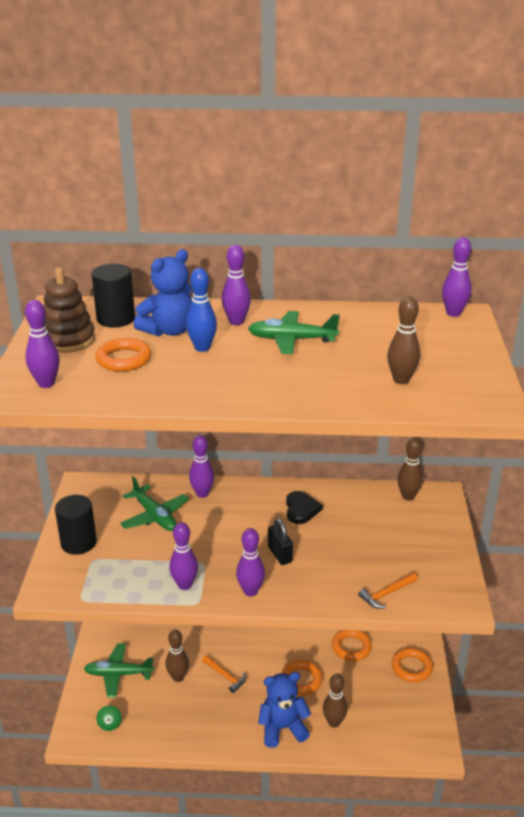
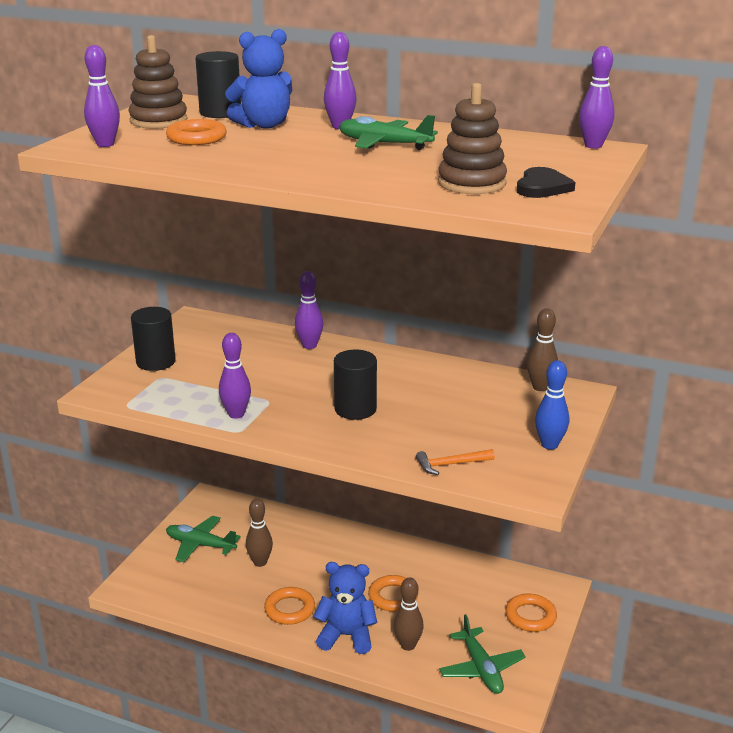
camera: 20 degrees right, 5 degrees down
(110, 724) = (167, 586): green spinning top -> none
(155, 516) = (247, 355): green plane -> green plane (481, 668)
(202, 348) = (283, 139): blue bowling pin -> blue bowling pin (549, 445)
(225, 676) = (311, 573): orange hammer -> none
(250, 591) = (301, 433): purple bowling pin -> none
(280, 554) = (355, 409): black padlock -> black cylinder
(301, 509) = (407, 377): black heart -> black heart (542, 187)
(351, 647) = (469, 580): orange ring -> orange ring (289, 609)
(401, 380) = (471, 183): brown bowling pin -> brown stacking toy

